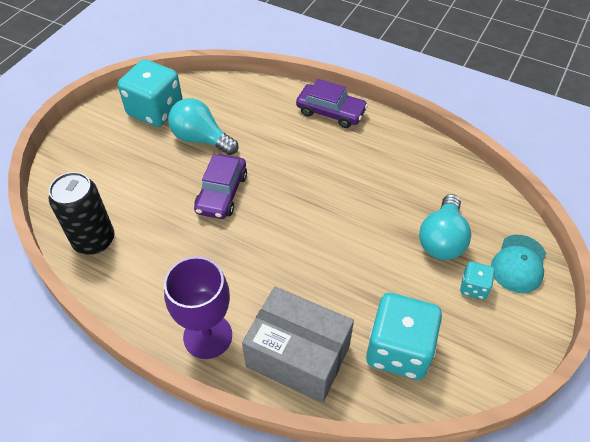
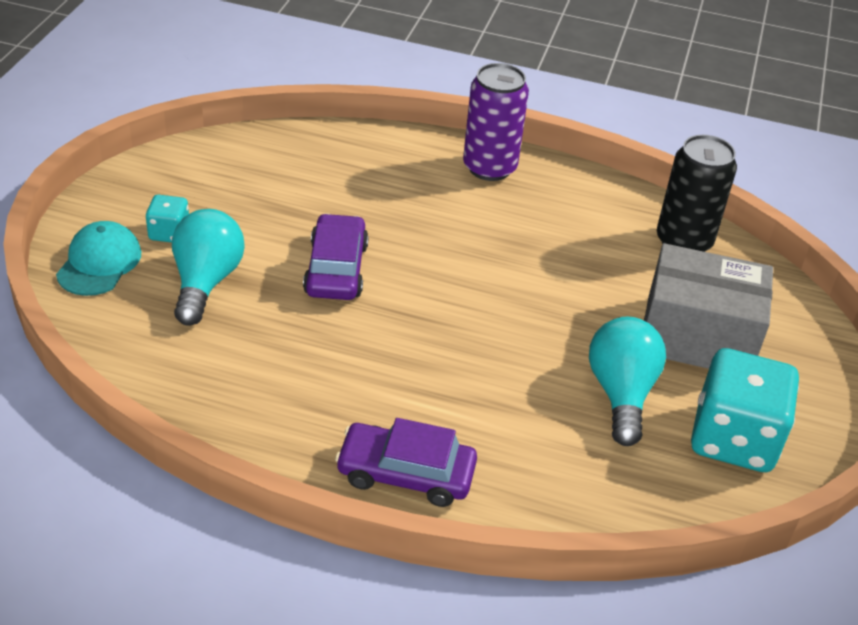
camera: 165 degrees right, 10 degrees down
(201, 139) = (621, 393): turquoise light bulb -> turquoise light bulb turned 105 degrees counterclockwise
(207, 336) = (489, 167): purple goblet -> purple can
(222, 193) = (545, 313): purple car -> purple car (336, 269)
(298, 356) = (383, 160): grey box -> grey box (697, 336)
(398, 349) = (269, 172): turquoise dice -> none

